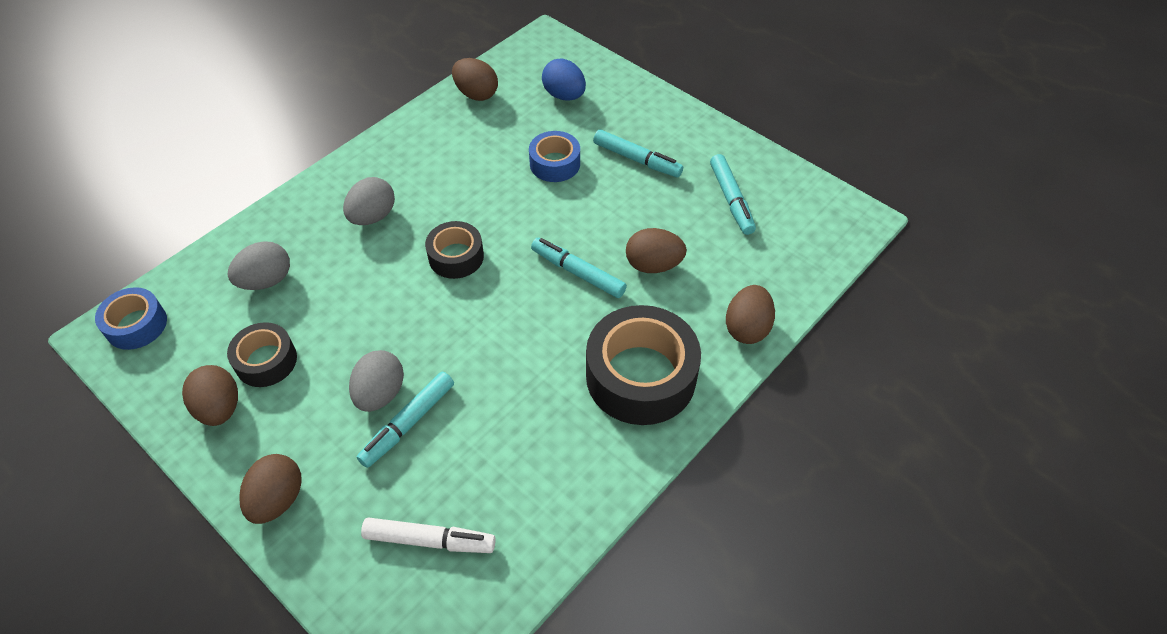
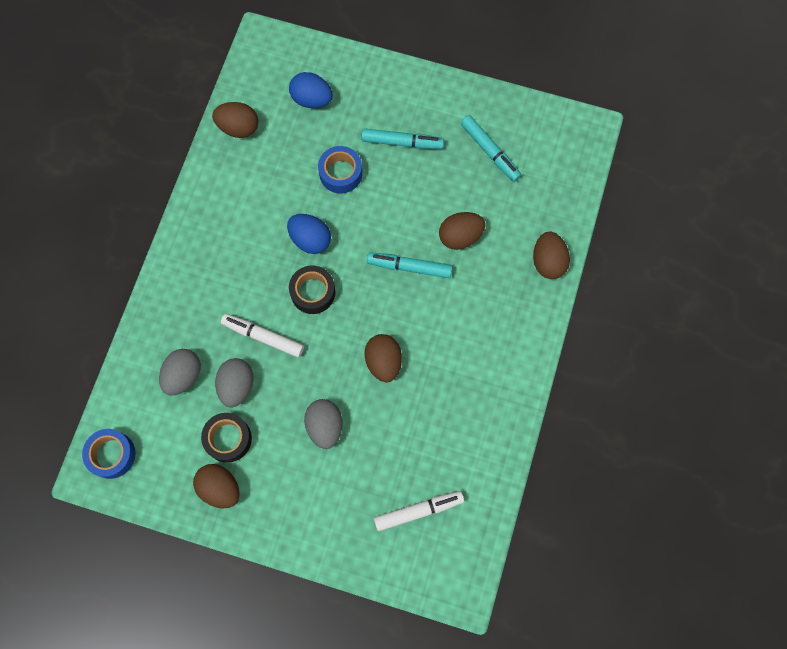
camera: 25 degrees left, 20 degrees up
(278, 499) = (304, 531): brown egg -> brown egg (383, 362)
(373, 216) = (228, 284): grey egg -> grey egg (237, 386)
(375, 277) = (263, 337): none -> white marker
(408, 423) = (357, 439): turquoise marker -> none
(485, 209) = (310, 239): none -> blue egg
(641, 376) = (494, 332): black tape -> none

